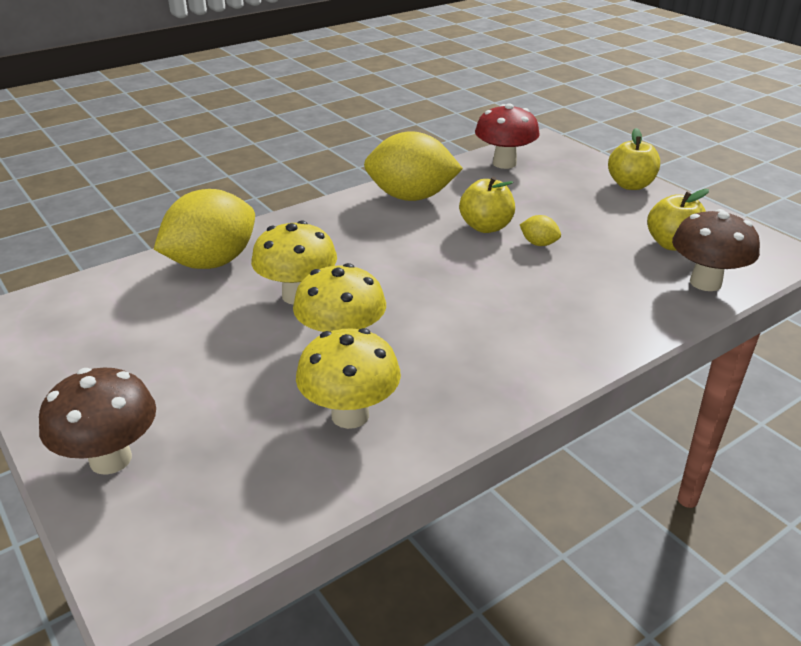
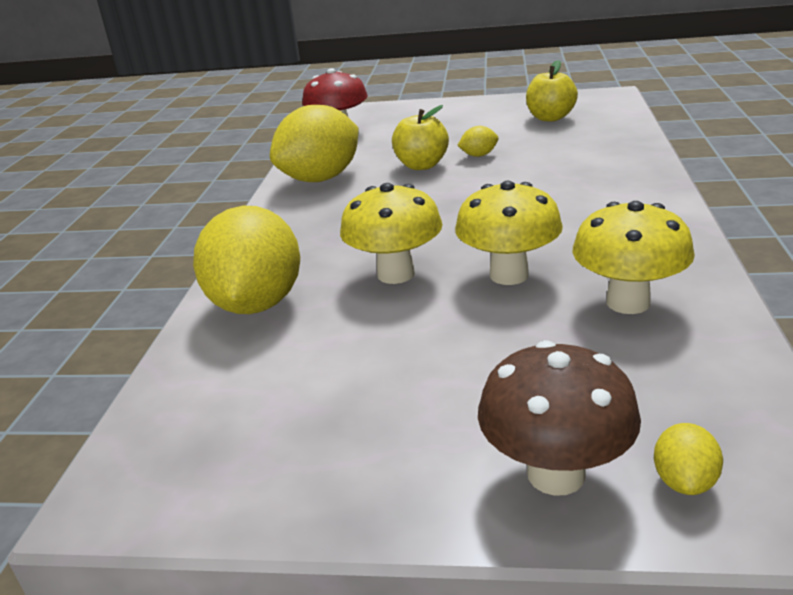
camera: 45 degrees left, 5 degrees down
(137, 517) = (684, 481): none -> yellow lemon
(630, 185) = (451, 105): yellow apple -> none
(705, 282) = (612, 124): brown mushroom -> none

